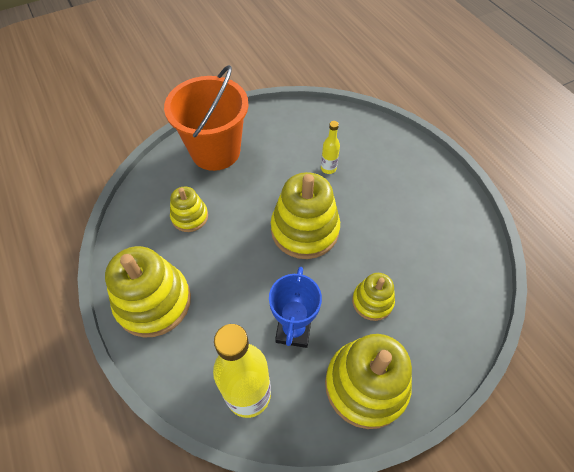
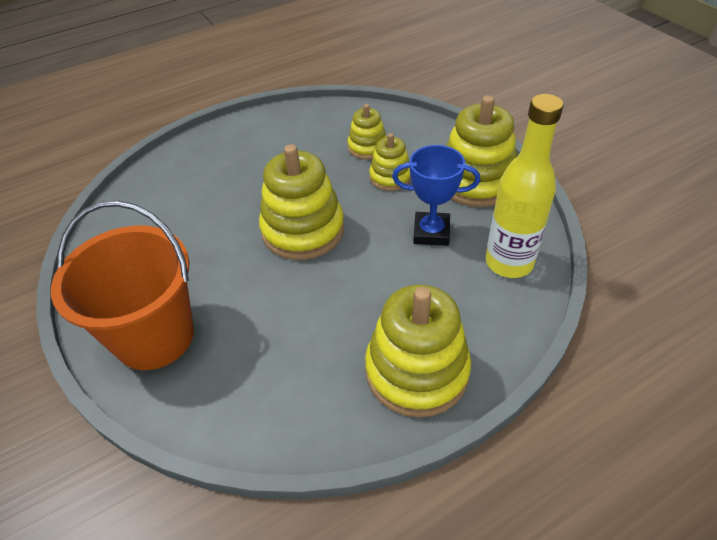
camera: 90 degrees left, 10 degrees down
(190, 217) = (278, 351): yellow stacking toy -> yellow stacking toy (367, 147)
(328, 168) = (210, 213): yellow bottle -> none

